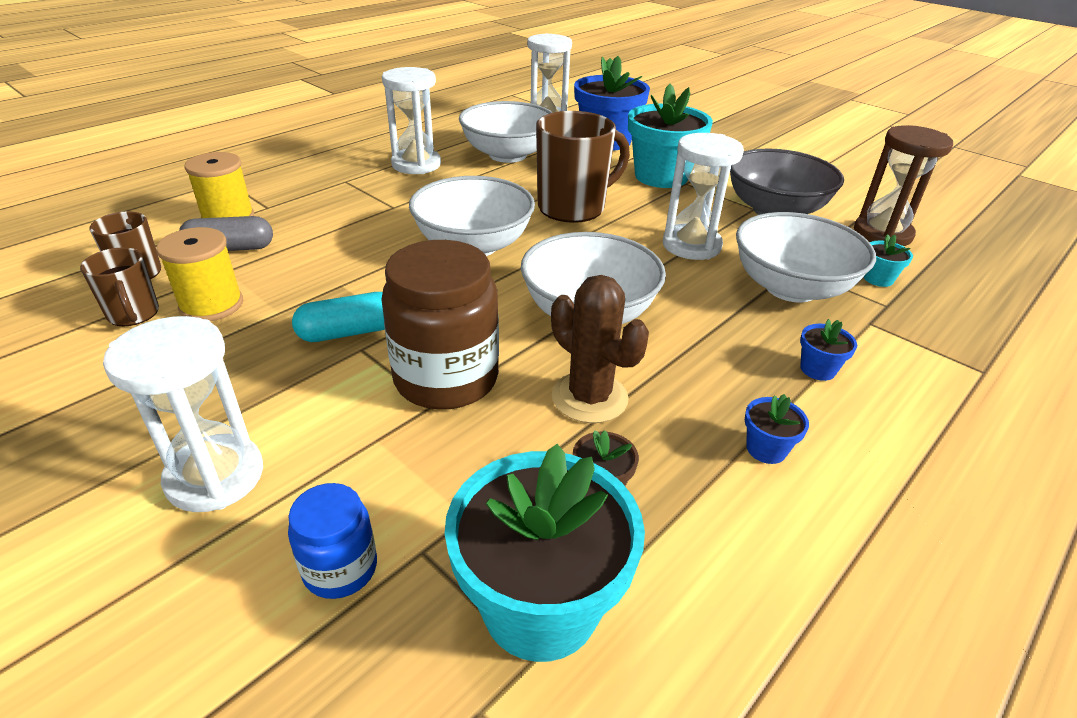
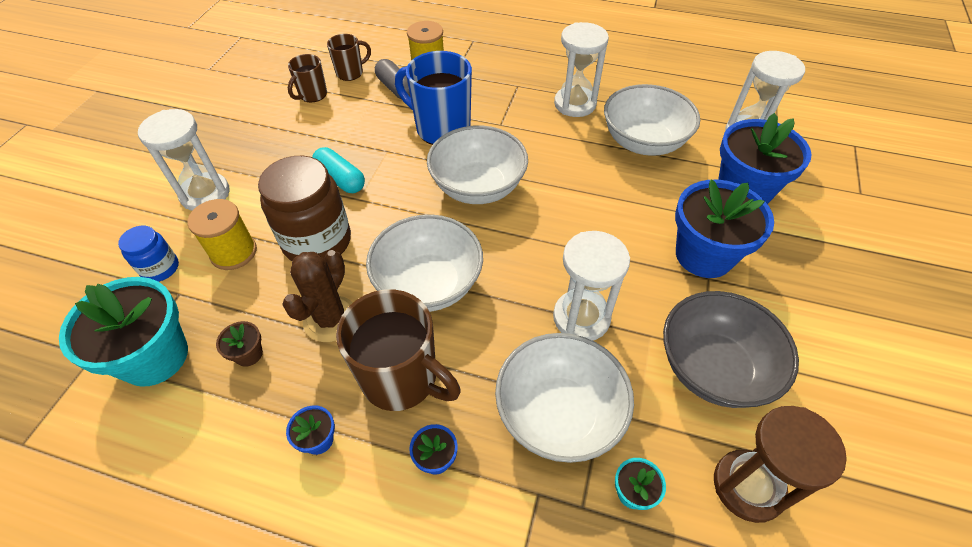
camera: 65 degrees right, 15 degrees up
(211, 305) = (336, 115): yellow spool -> yellow spool (233, 252)
(351, 240) = (441, 128): none -> blue mug
(573, 207) = (584, 217): brown mug -> brown mug (402, 379)
(661, 176) = (704, 255): turquoise flower pot -> blue flower pot

